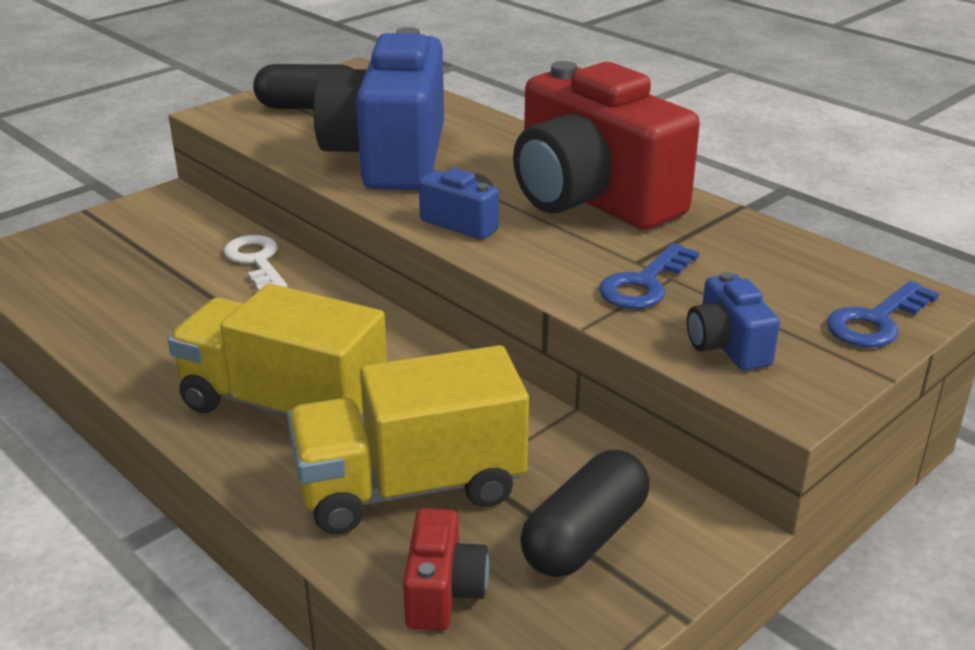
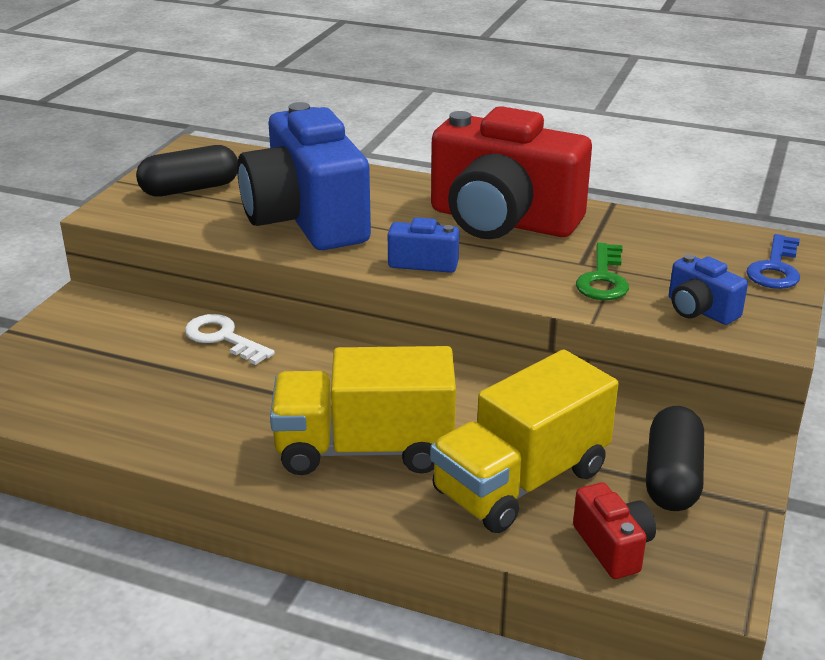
camera: 25 degrees left, 0 degrees up
(644, 283) = (603, 278): blue key -> green key

